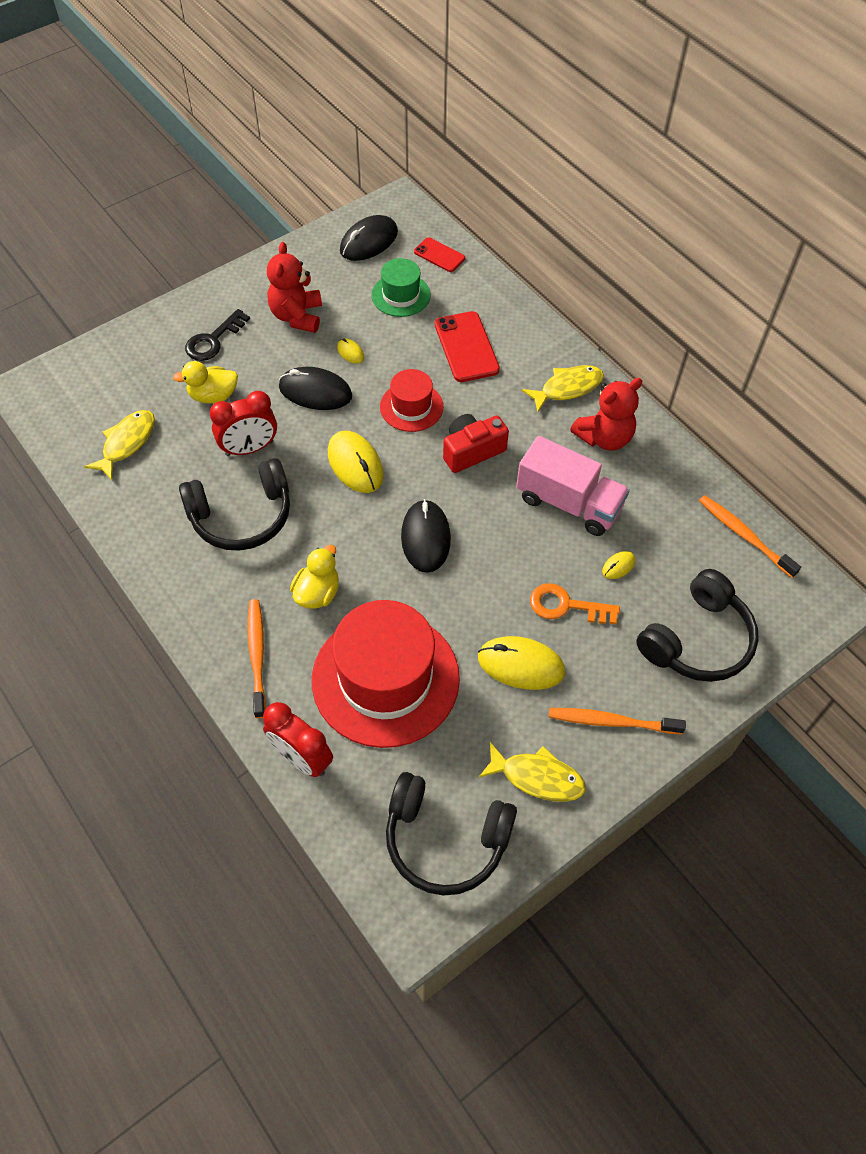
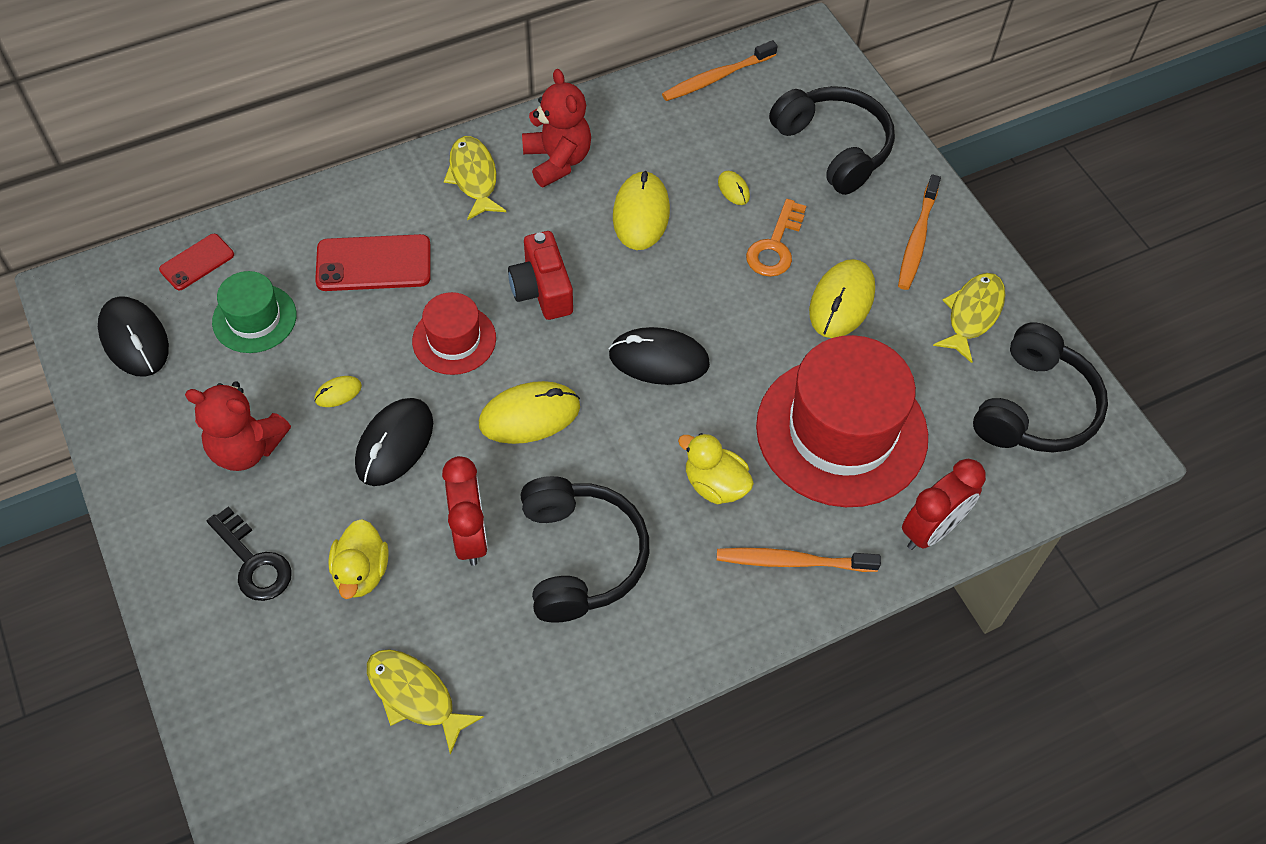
camera: 80 degrees left, 0 degrees up
(568, 503) = (641, 214): pink truck -> yellow mouse

